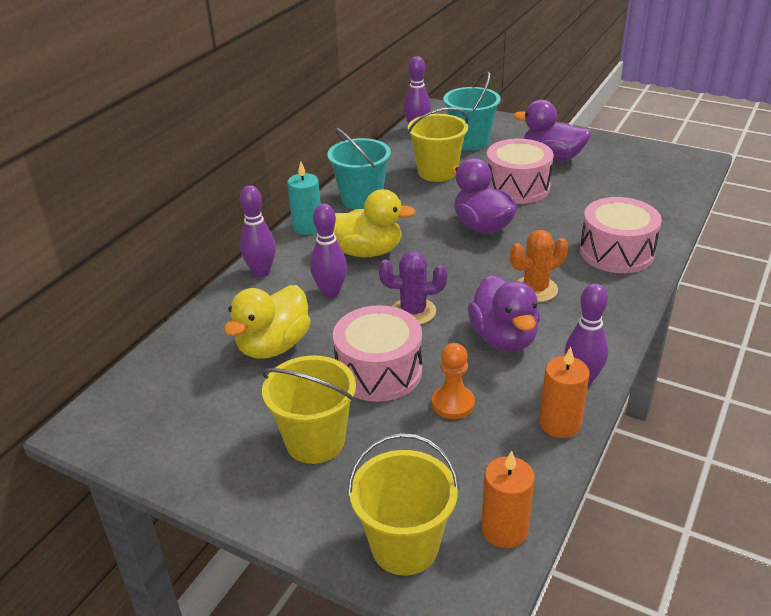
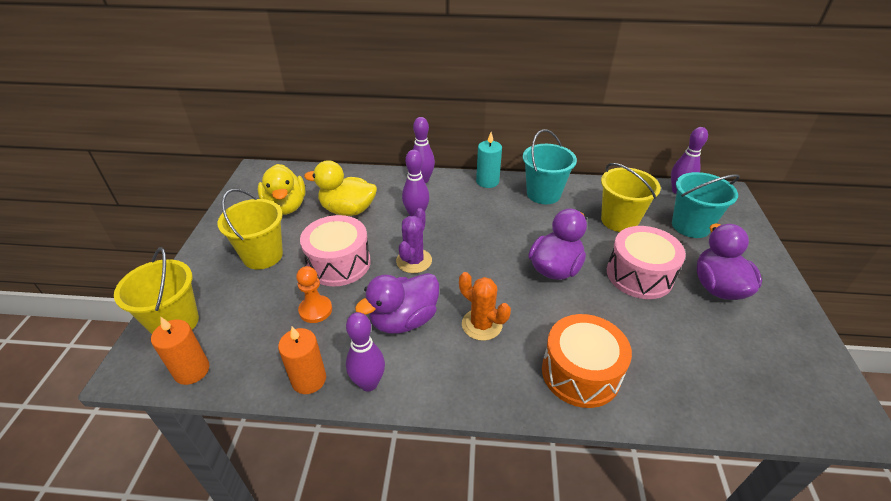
camera: 65 degrees right, 5 degrees up
(366, 251) = (475, 217): yellow duck -> yellow duck (286, 206)
(413, 311) = (414, 261): purple cactus -> purple cactus turned 45 degrees clockwise
(616, 252) = (580, 373): pink drum -> orange drum

